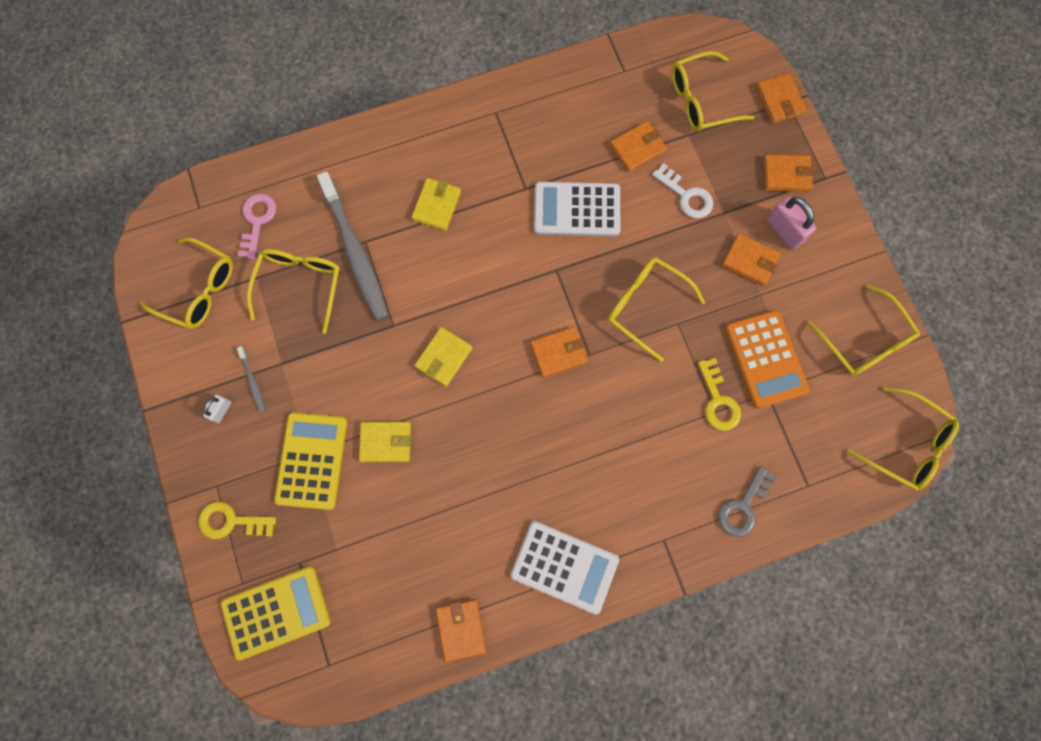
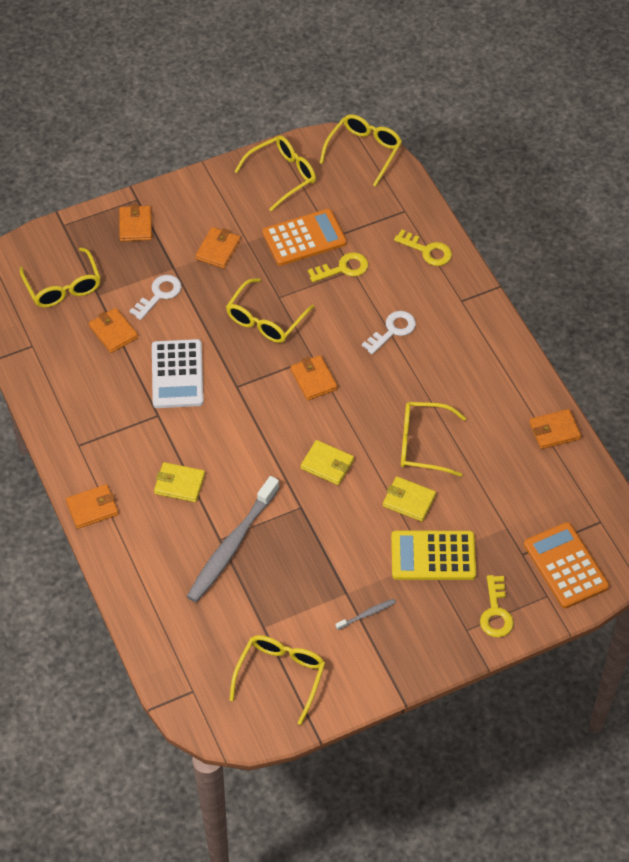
camera: 95 degrees left, 20 degrees down
(221, 410) = (397, 636): white padlock -> none
(257, 221) = (204, 635): pink key -> none
(276, 612) = (565, 565): yellow calculator -> orange calculator
(300, 285) = (268, 588): yellow glasses -> yellow glasses (422, 444)
(355, 252) = (232, 546): grey toothbrush -> grey toothbrush turned 150 degrees clockwise
(386, 442) = (409, 501): yellow wallet -> yellow wallet turned 60 degrees counterclockwise
(564, 567) = (493, 364): white calculator -> none
(623, 450) = (393, 330): none -> white key
(743, 507) = (427, 251): grey key -> yellow key
(779, 100) = (62, 231): orange wallet -> orange wallet (92, 508)
(784, 231) = (188, 226): pink padlock -> none

